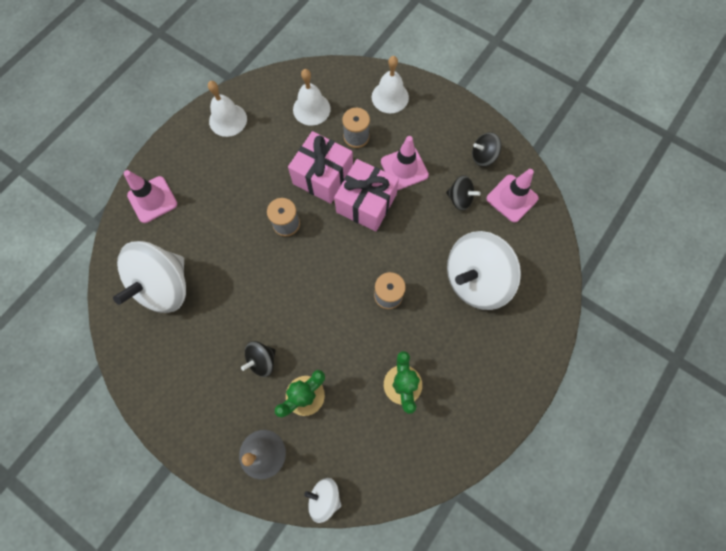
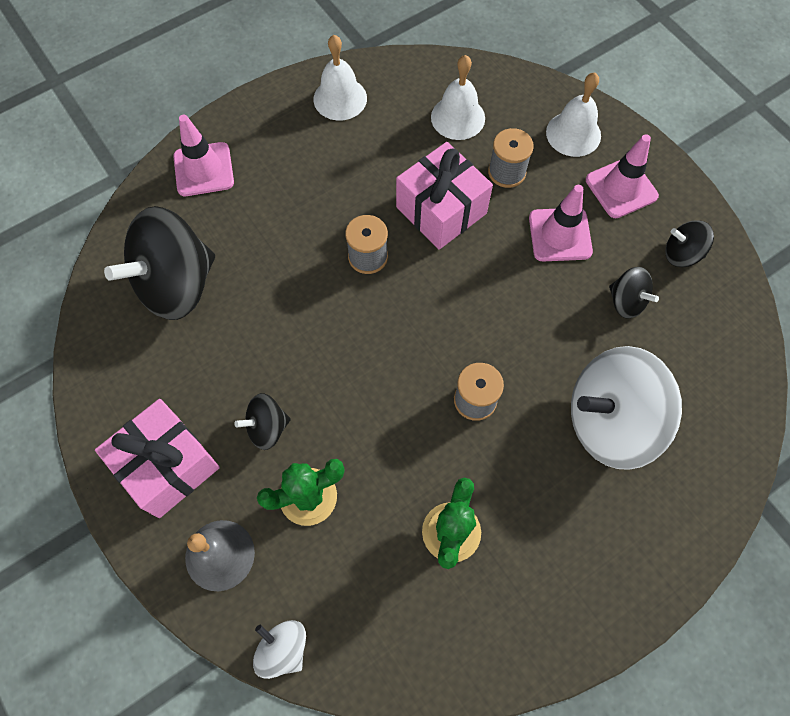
camera: 20 degrees right, 5 degrees down
(164, 286) = (176, 284): white spinning top -> black spinning top
(366, 203) = (489, 265): pink gift -> pink gift (168, 466)
(512, 198) = (705, 325): pink traffic cone -> pink traffic cone (621, 188)

